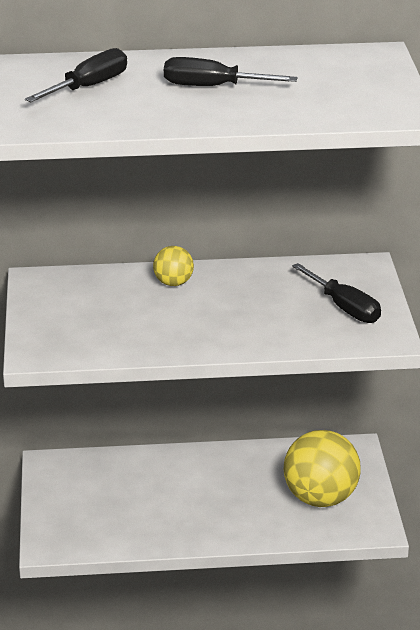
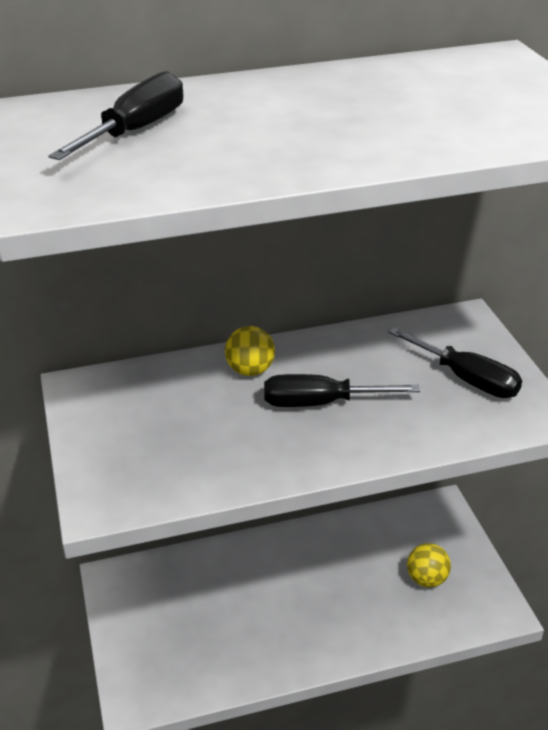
camera: 10 degrees left, 5 degrees up
(213, 87) = (311, 115): black screwdriver -> black screwdriver (321, 403)
(320, 498) = (427, 579): yellow ball -> yellow ball, size x0.50

